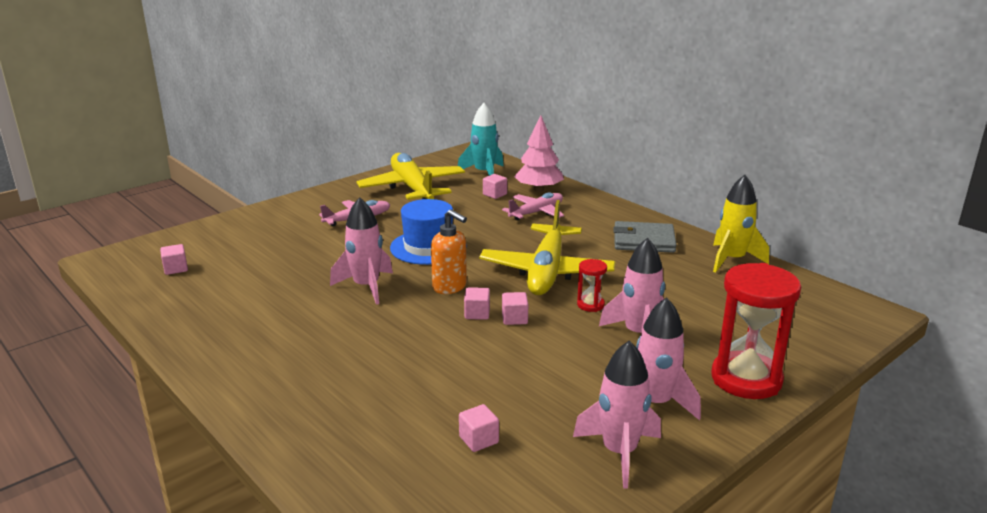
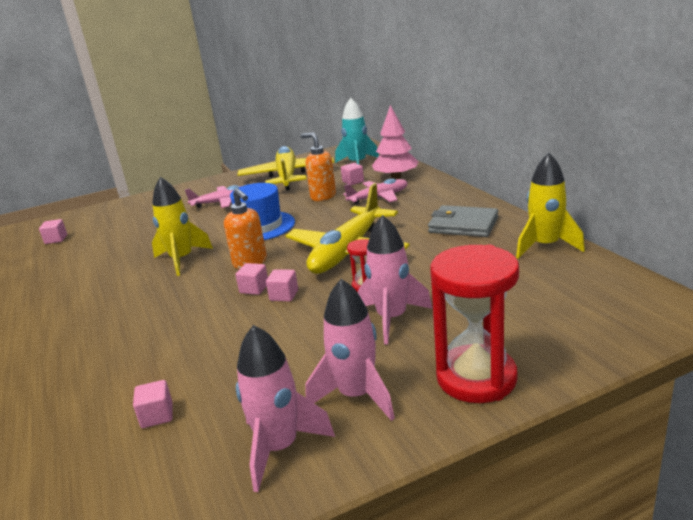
camera: 20 degrees right, 0 degrees up
(366, 287) = (182, 260): pink rocket -> yellow rocket
(473, 212) = (323, 196): none -> orange soap dispenser

